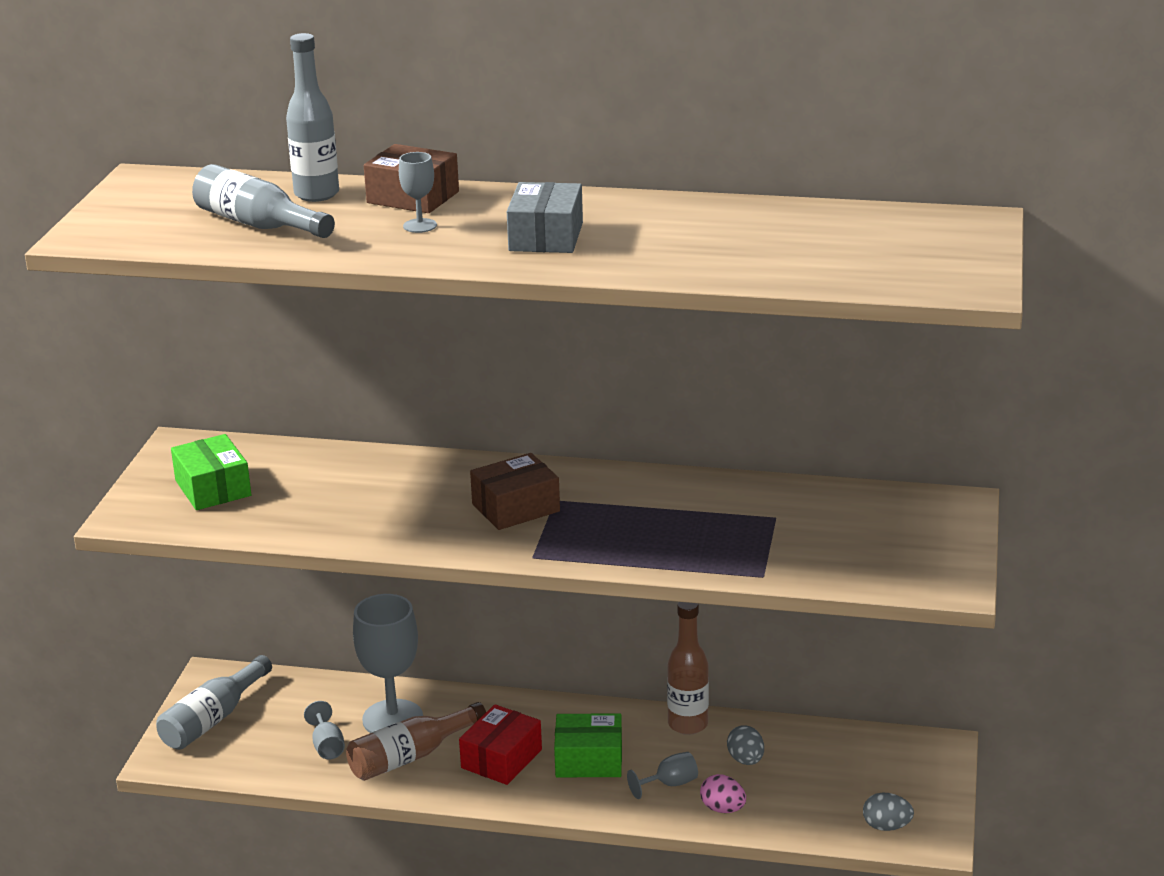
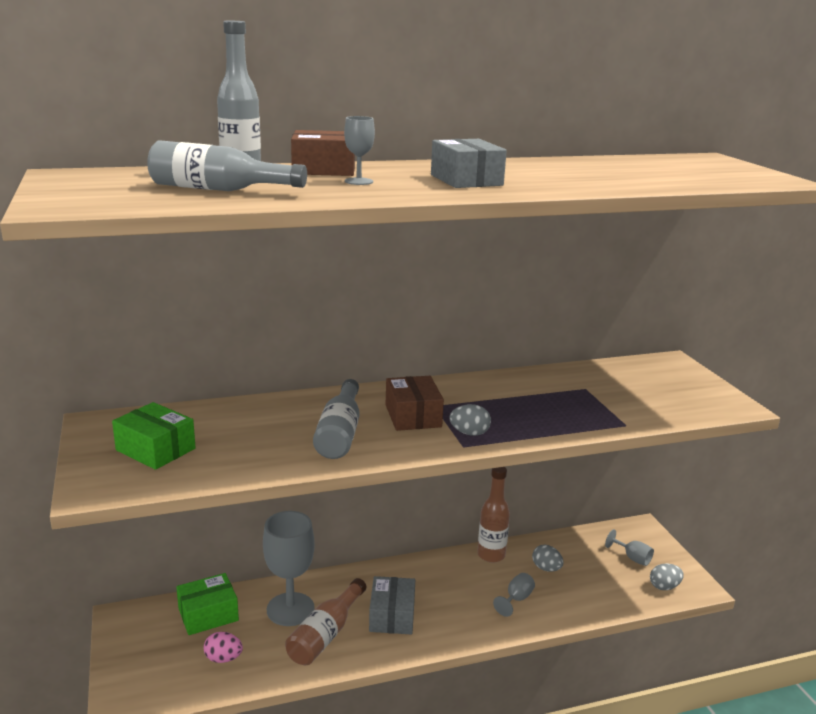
camera: 30 degrees left, 5 degrees down
(213, 719) = (144, 652): grey bottle -> grey bottle (340, 433)
(327, 746) = (255, 646): grey goblet -> grey goblet (632, 558)
(501, 759) = (392, 616): red box -> grey box
(516, 508) = (413, 416): brown box -> brown box turned 45 degrees counterclockwise
(557, 543) = (469, 433): none -> grey egg
(589, 760) = (451, 598): green box -> green box (208, 614)
(722, 809) = (563, 606): pink egg -> pink egg (223, 658)

